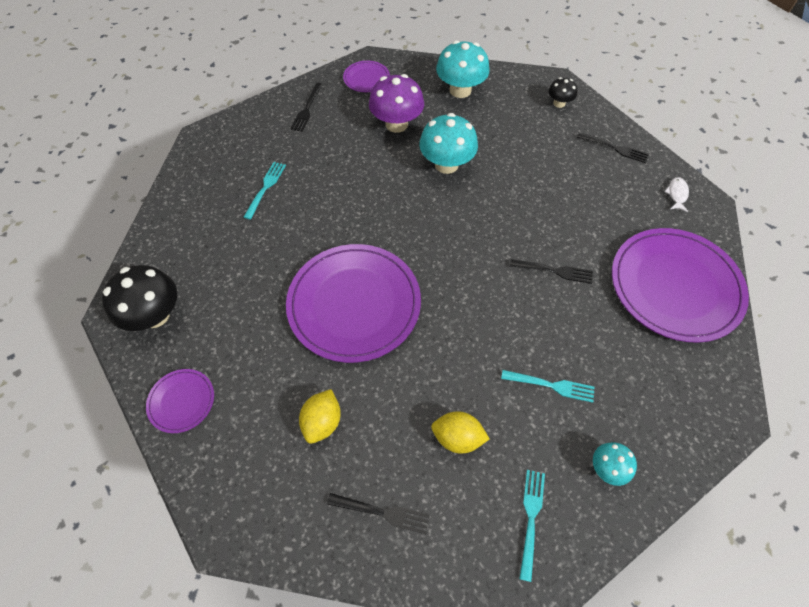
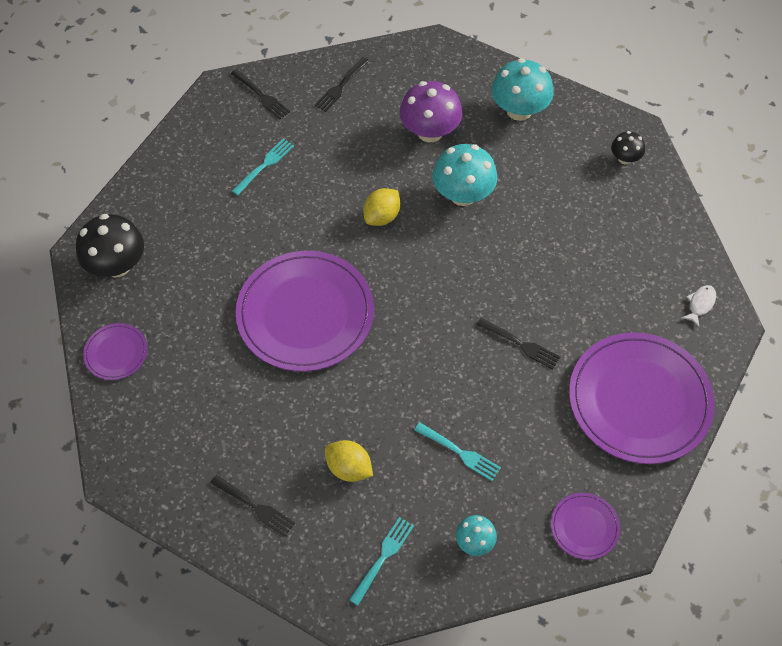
camera: 20 degrees right, 0 degrees up
(322, 422) = (233, 413): yellow lemon -> yellow lemon (382, 216)
(366, 78) = (420, 66): purple plate -> purple plate (584, 527)
(615, 148) = (660, 231): black fork -> black fork (261, 96)

